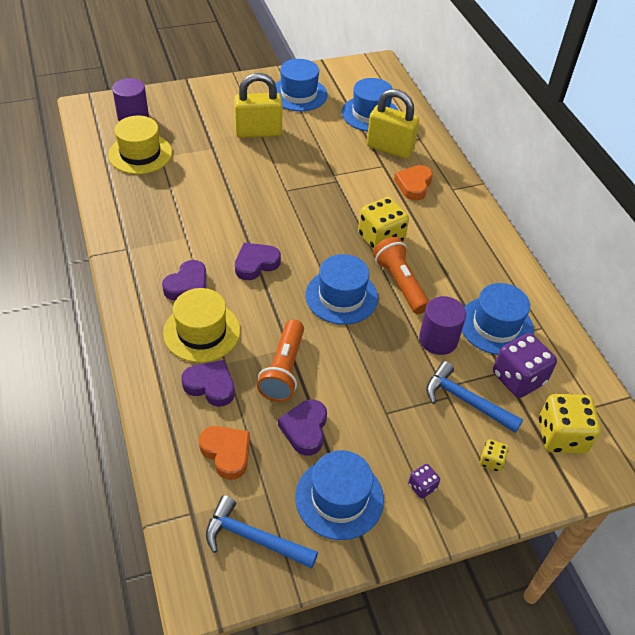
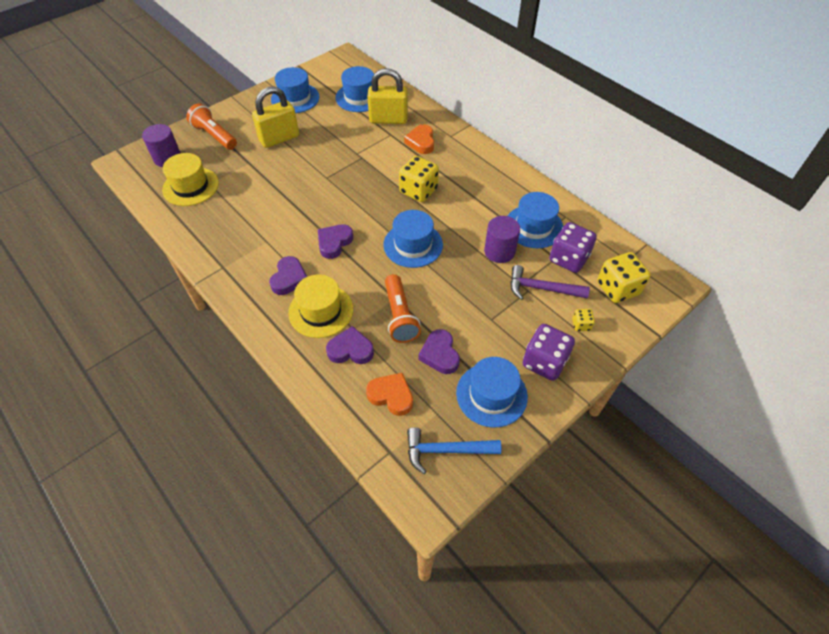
camera: 20 degrees left, 5 degrees up
(400, 283) = (450, 219): orange flashlight -> orange flashlight (214, 136)
(422, 486) = (544, 362): purple dice -> purple dice, size x2.09
(466, 400) = (542, 288): blue hammer -> purple hammer

